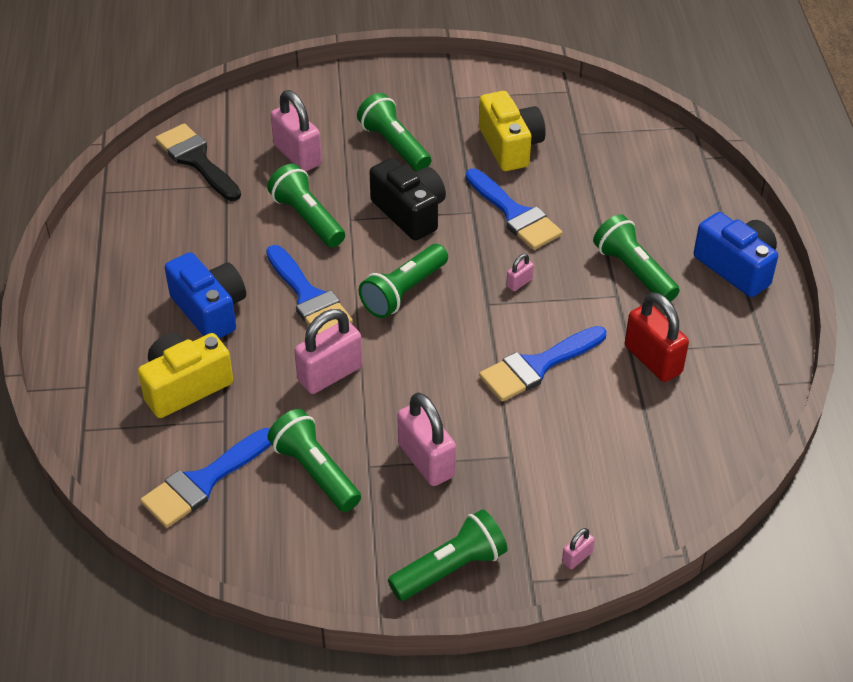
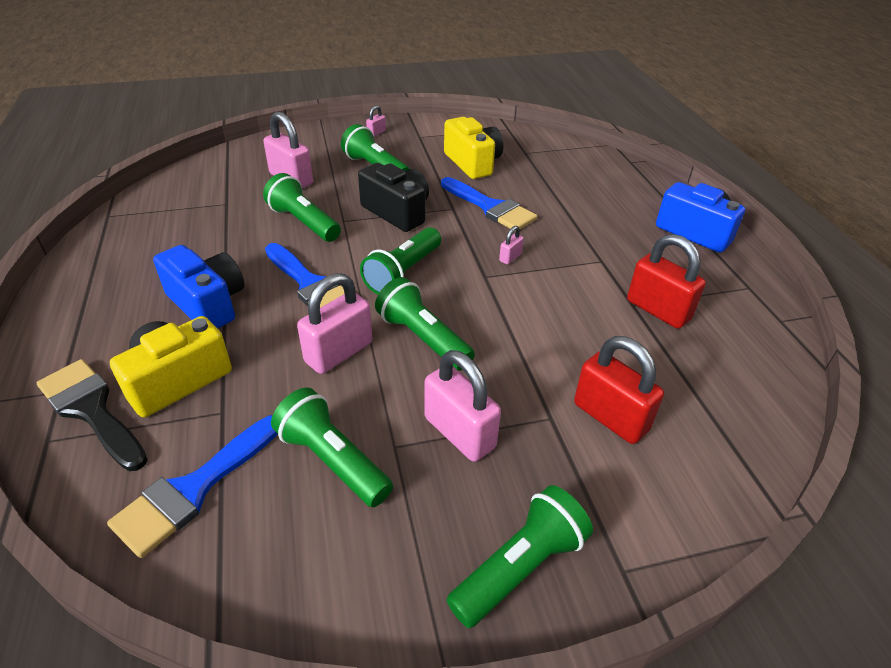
camera: 10 degrees left, 5 degrees down
(196, 160) = (199, 188): black brush -> black brush (91, 410)
(537, 366) = (550, 326): blue brush -> none
(564, 461) = (610, 417): none -> red padlock
(577, 557) = (667, 530): pink padlock -> pink padlock (376, 133)
(634, 271) = (609, 241): green flashlight -> green flashlight (423, 338)

